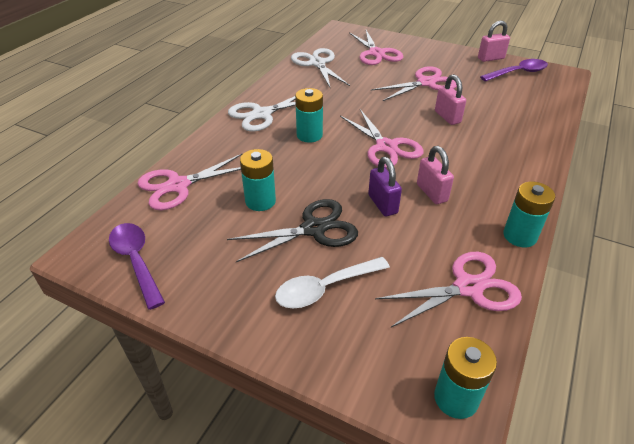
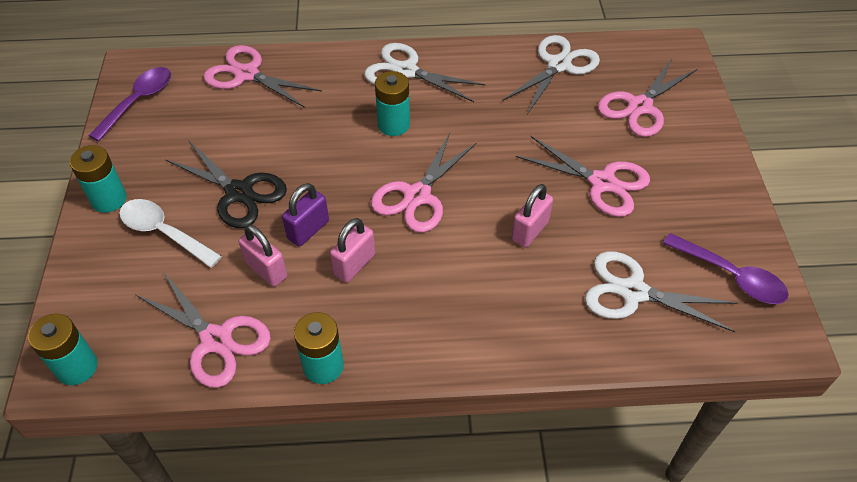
camera: 60 degrees right, 10 degrees up
(260, 201) = (257, 138): turquoise battery -> turquoise battery (109, 199)
(490, 58) = (749, 231): pink padlock -> pink padlock (266, 270)
(514, 102) = (633, 292): none -> white scissors

